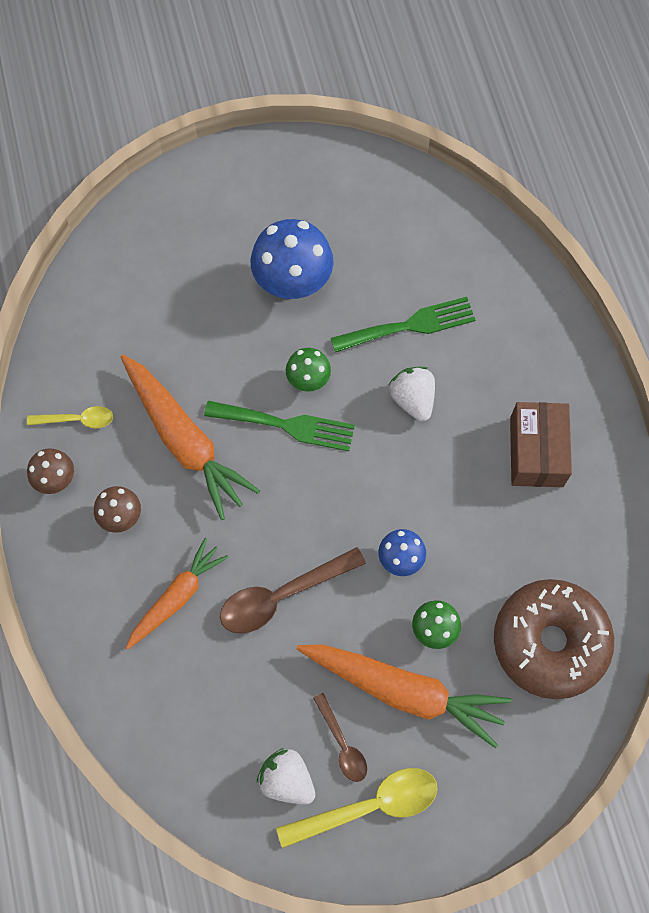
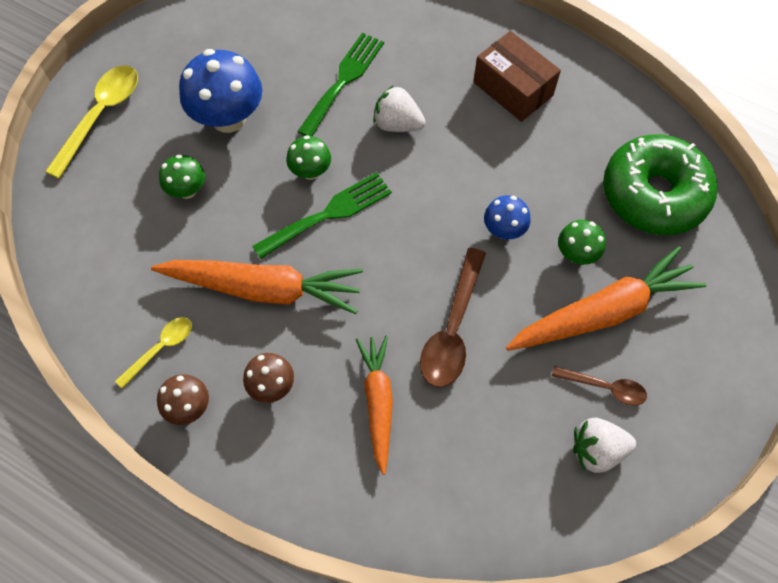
camera: 45 degrees left, 5 degrees down
(208, 314) = (187, 190): none -> green mushroom
(369, 806) = (668, 410): yellow spoon -> yellow spoon (101, 116)
(549, 642) = (653, 194): brown donut -> green donut

